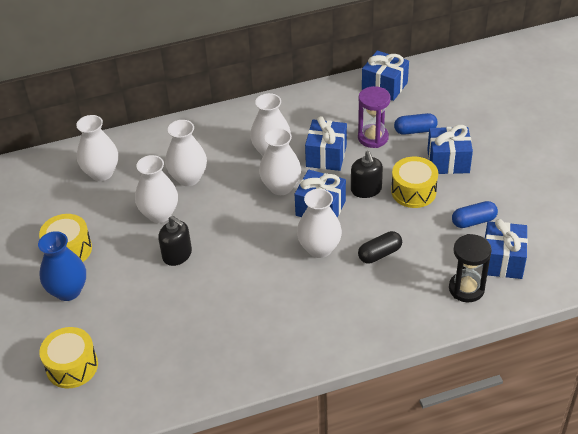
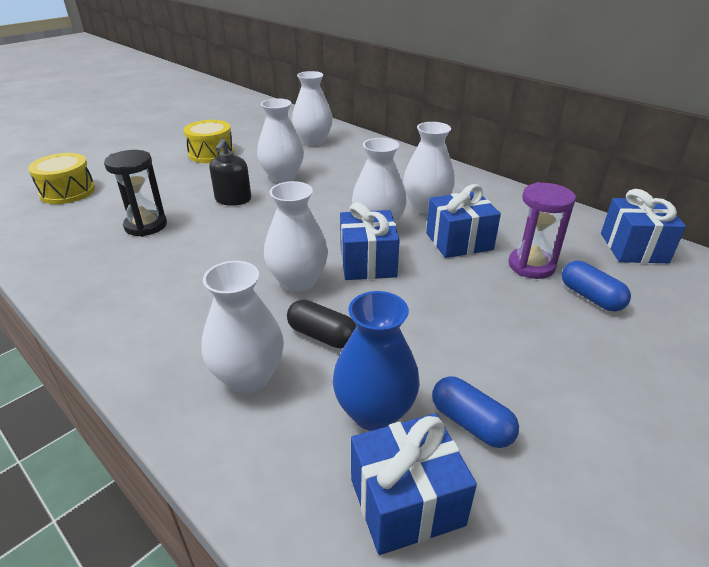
camera: 60 degrees right, 10 degrees down
(68, 291) = (161, 166): blue vase -> blue vase (374, 412)
(188, 178) = (342, 176): white vase -> white vase (248, 377)
(366, 190) = (432, 288): black soap dispenser -> none
(413, 191) = (471, 332): yellow drum -> none
(448, 161) = (571, 349): blue gift -> none
(466, 289) = (304, 465): black hourglass -> black hourglass (146, 226)

